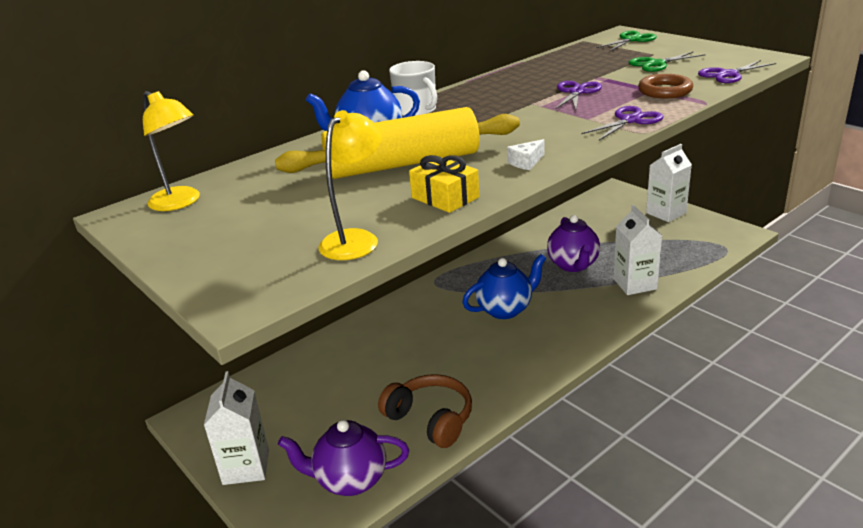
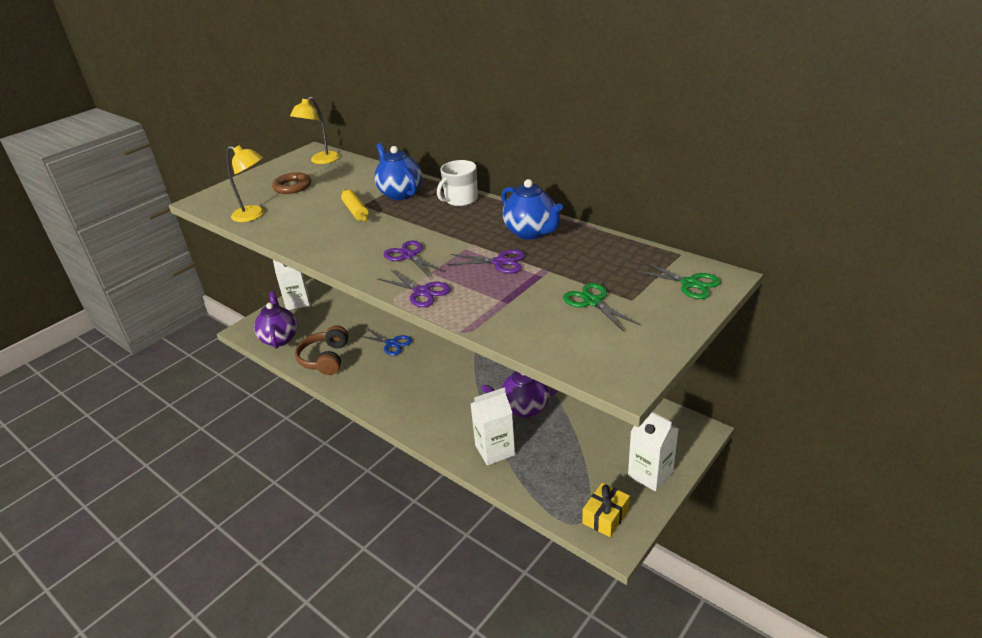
camera: 80 degrees right, 5 degrees up
(403, 164) = (356, 211): yellow rolling pin -> yellow rolling pin, size x0.46
(420, 356) = (391, 344): none -> blue scissors
(430, 419) = (325, 359): brown headphones -> brown headphones turned 150 degrees clockwise
(445, 197) = (298, 232): yellow gift -> yellow gift (605, 516)
(505, 309) = (450, 375): blue teapot -> blue teapot (531, 232)
(526, 162) = (345, 253): white cheese -> none
(665, 91) = (500, 308): brown ring -> brown ring (292, 186)
(728, 74) = (554, 347): purple scissors -> purple scissors (409, 256)

